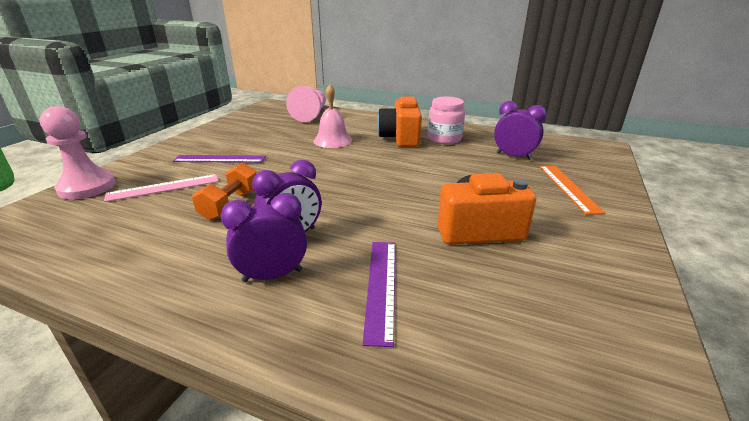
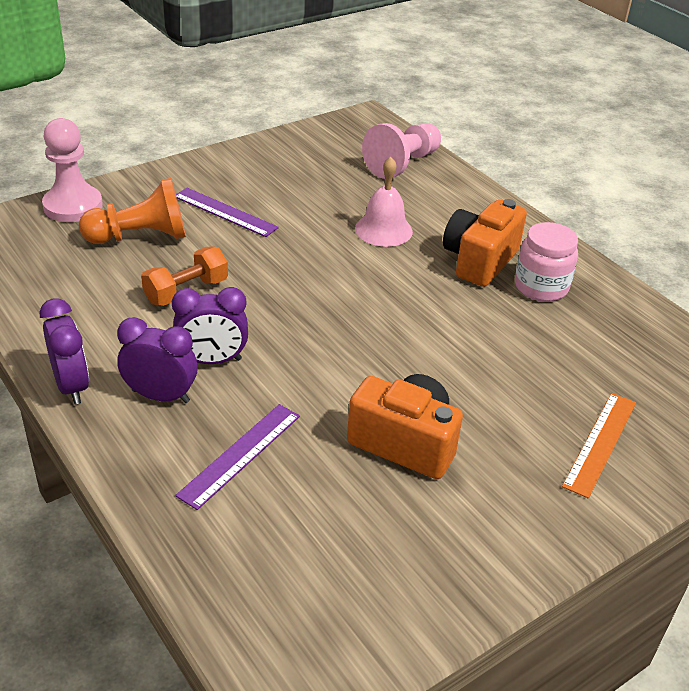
camera: 30 degrees right, 10 degrees up
(163, 187) = (140, 237): pink ruler -> orange pawn
(513, 156) = (600, 361): purple clock -> purple clock (71, 386)

